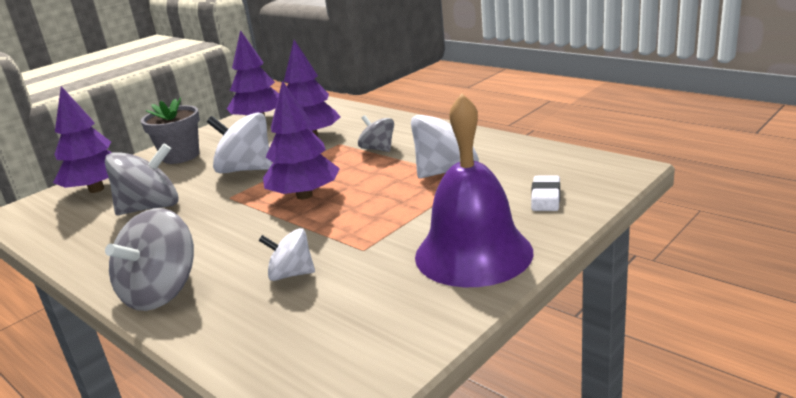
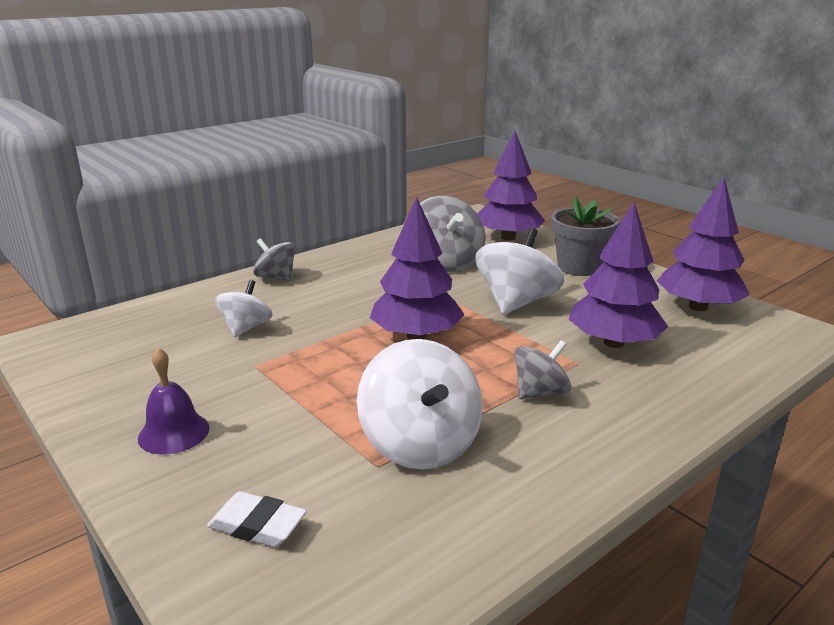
camera: 95 degrees right, 0 degrees up
(161, 292) = (276, 277): grey spinning top -> grey spinning top, size x0.59
(473, 253) = (174, 433): purple bell -> purple bell, size x0.48

